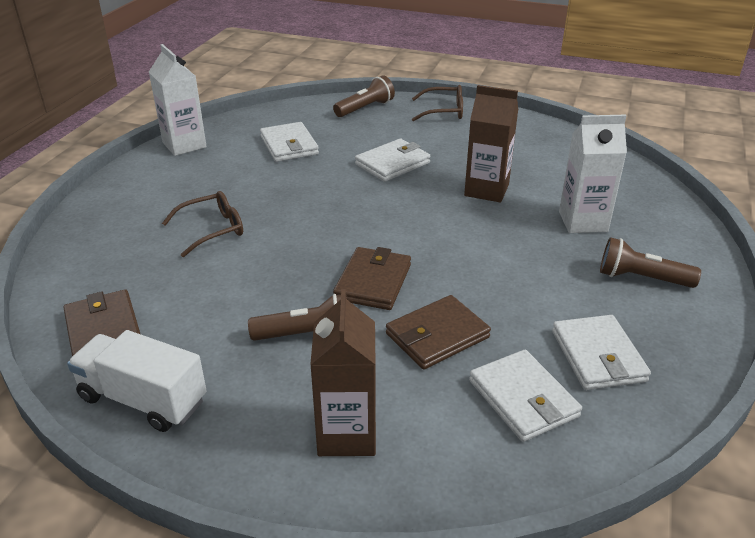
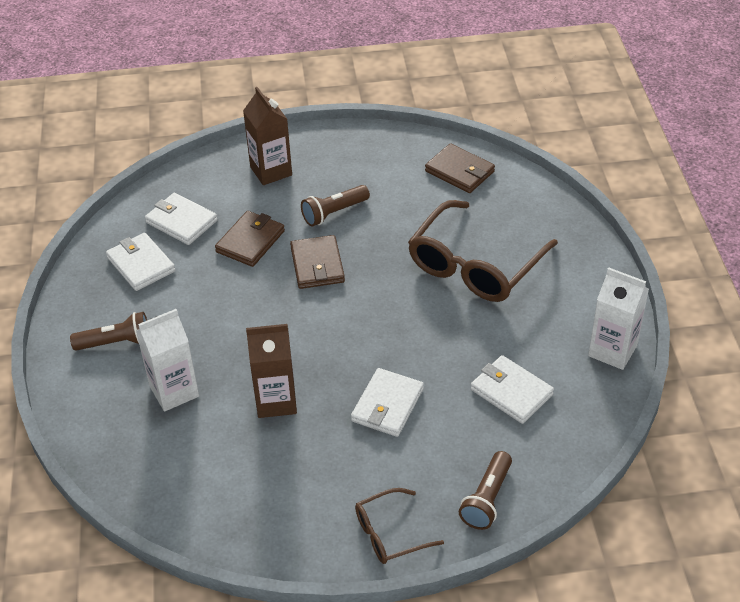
camera: 155 degrees right, 10 degrees up
(143, 399) = (393, 148): white truck -> none
(212, 230) = (475, 265): brown glasses -> brown glasses, size x1.95

